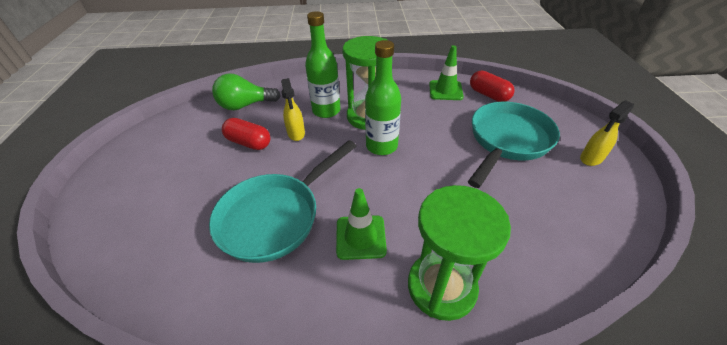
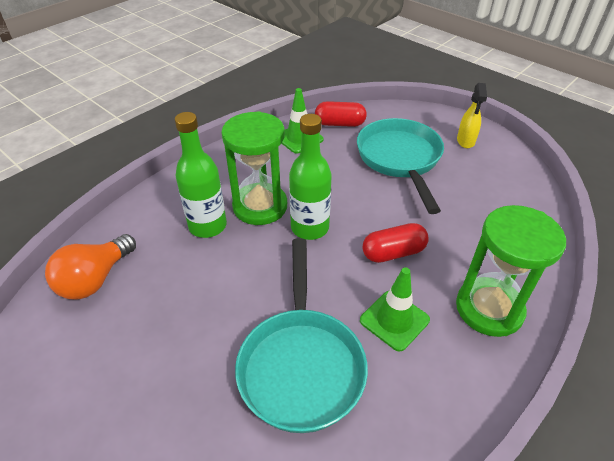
camera: 45 degrees left, 0 degrees up
(245, 105) = (95, 279): green light bulb -> orange light bulb
(249, 142) = (165, 317): red capsule -> red capsule (393, 252)
(296, 133) = (208, 271): yellow spray bottle -> none

